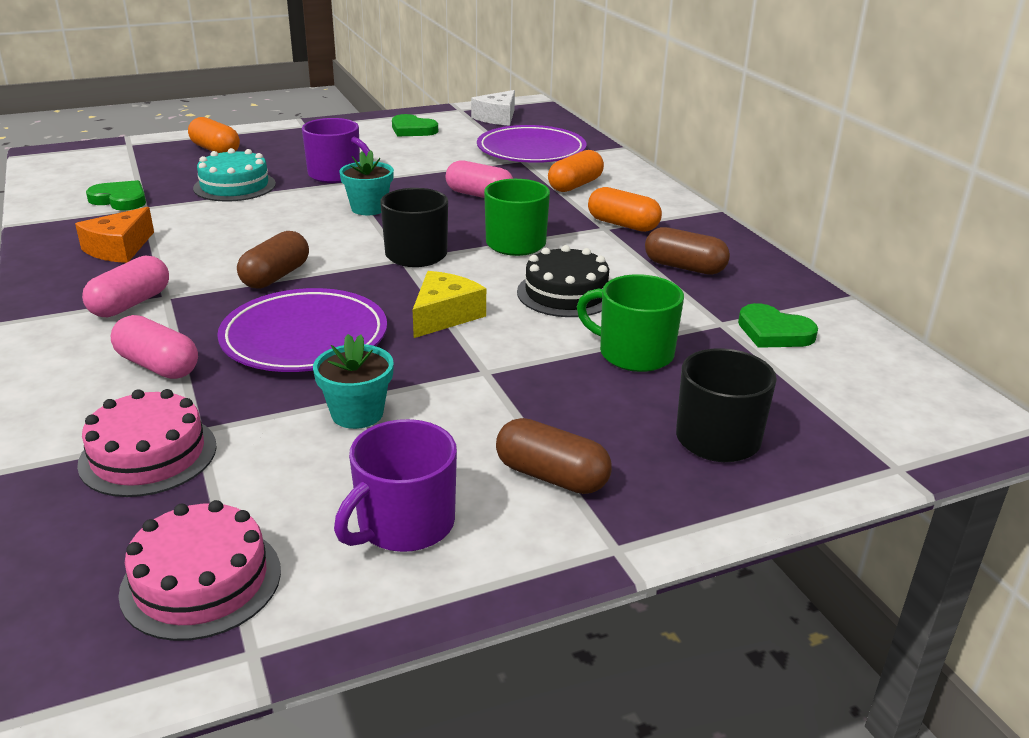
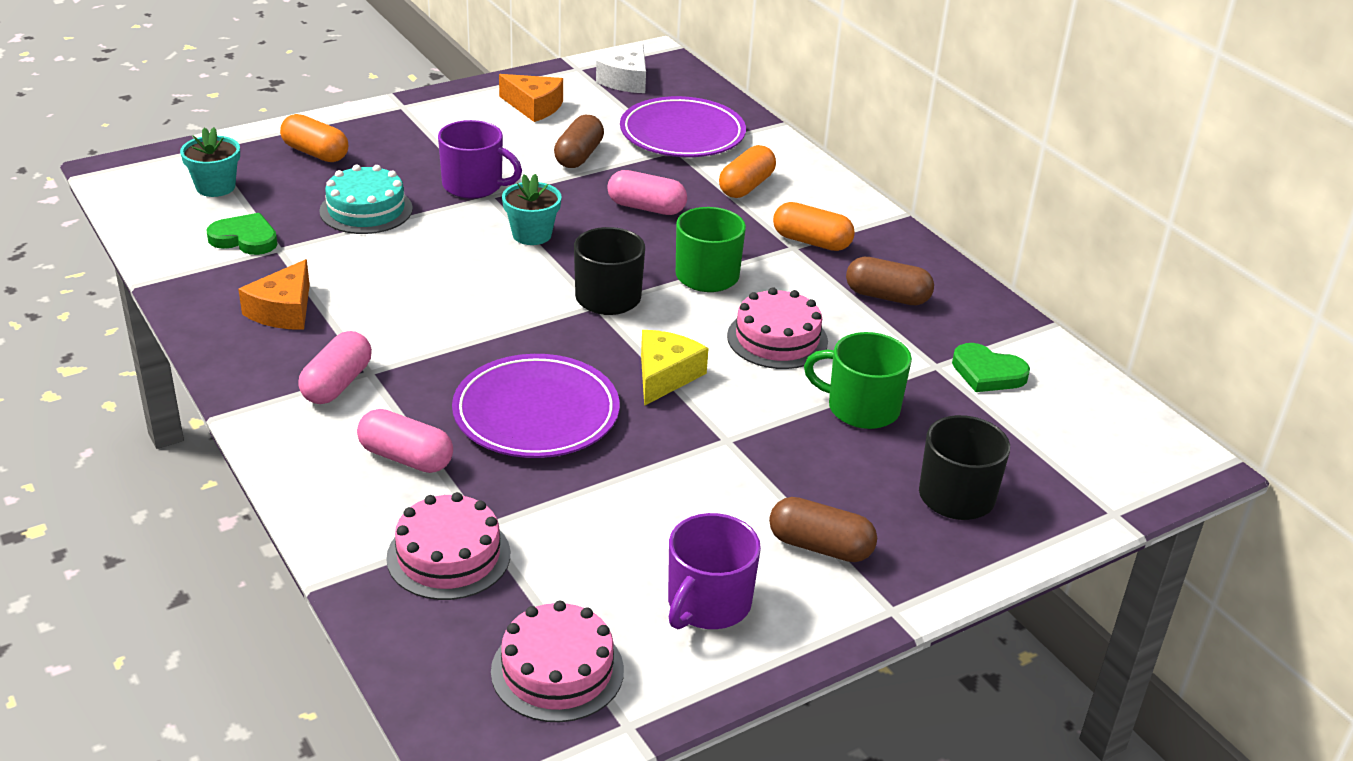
camera: 10 degrees left, 5 degrees up
(276, 276) = (472, 337): brown capsule -> brown capsule (579, 156)
(357, 413) = (623, 496): turquoise flower pot -> turquoise flower pot (215, 187)
(412, 130) = (534, 106): green heart -> orange cheese
(566, 293) = (777, 339): black cake -> pink cake

